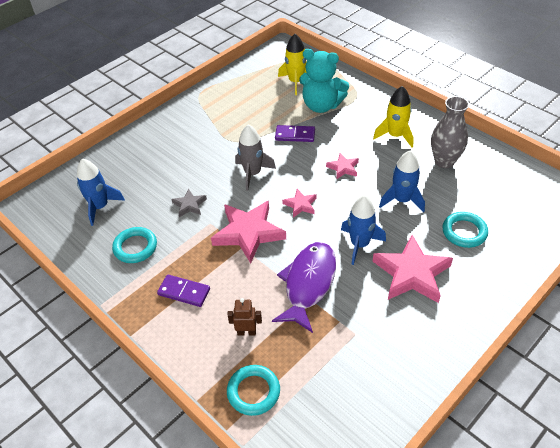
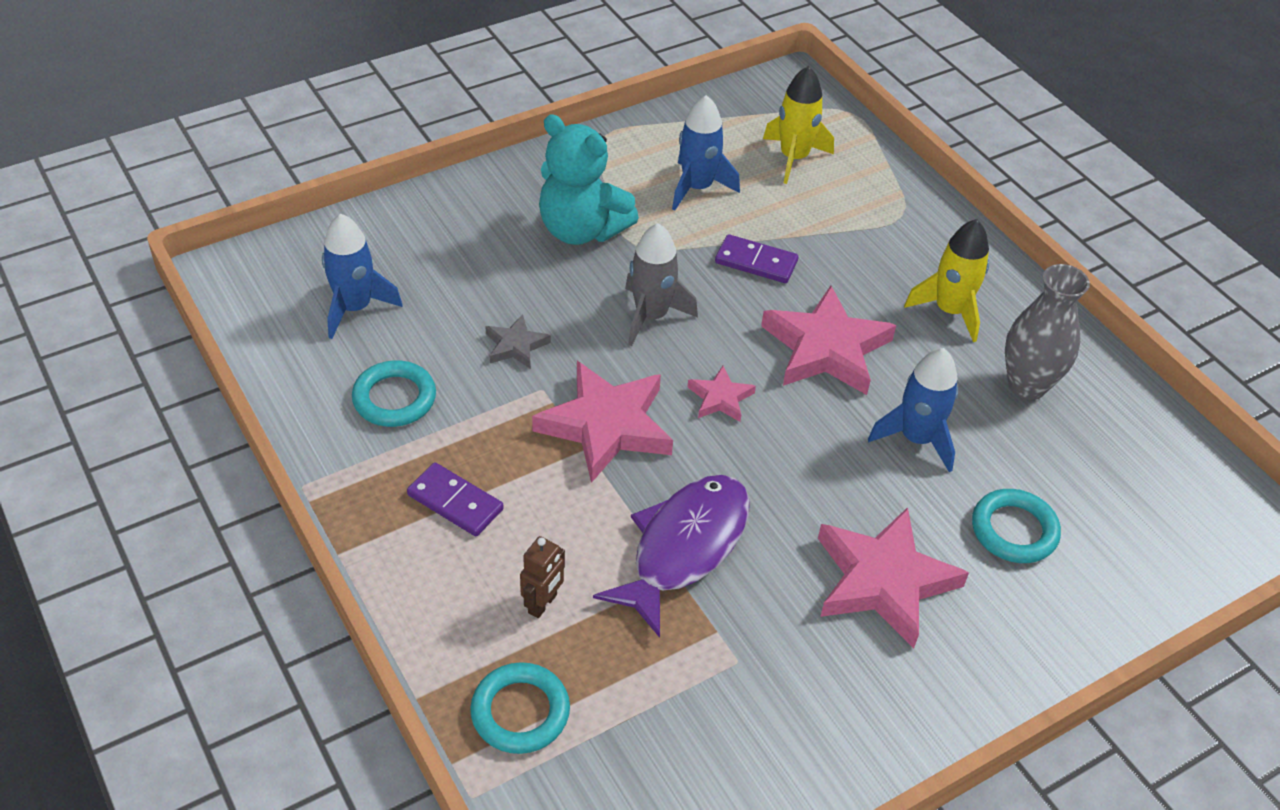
camera: 10 degrees right, 0 degrees up
(246, 332) = (543, 604): brown robot -> brown robot turned 105 degrees clockwise
(321, 105) = (827, 216): turquoise teddy bear -> turquoise teddy bear (581, 230)
(343, 168) = (826, 348): pink star -> pink star, size x2.03
(359, 244) = (805, 501): blue rocket -> blue rocket (697, 188)

